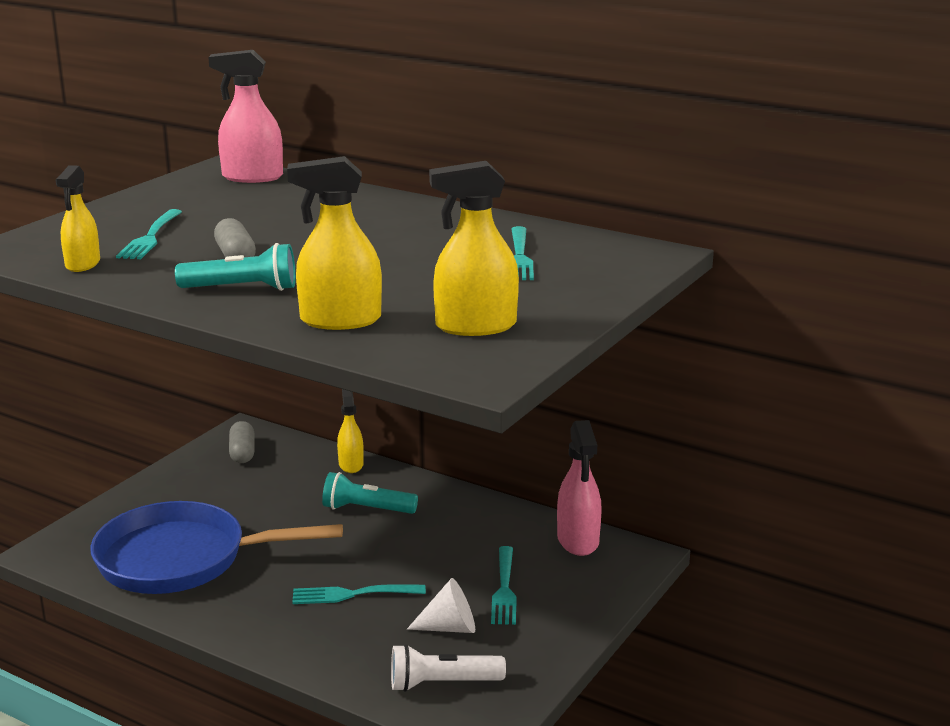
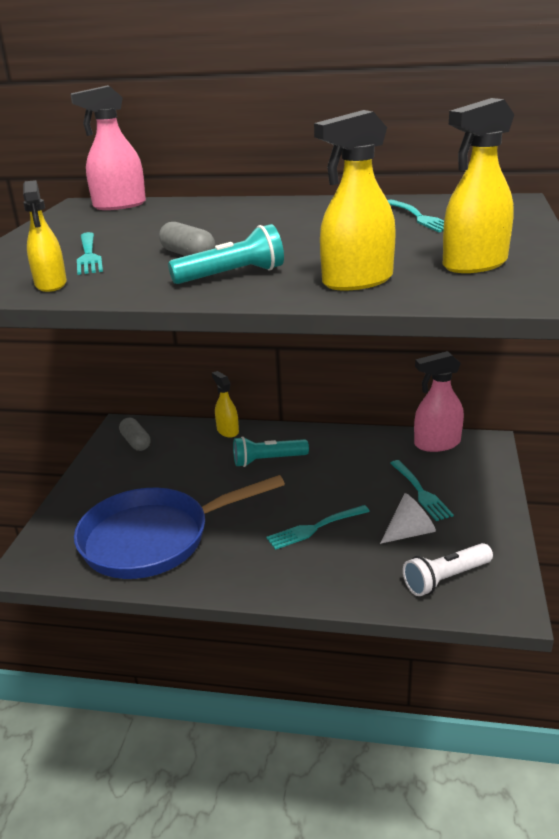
camera: 20 degrees left, 5 degrees up
(578, 541) = (437, 444): pink spray bottle -> pink spray bottle turned 105 degrees clockwise

